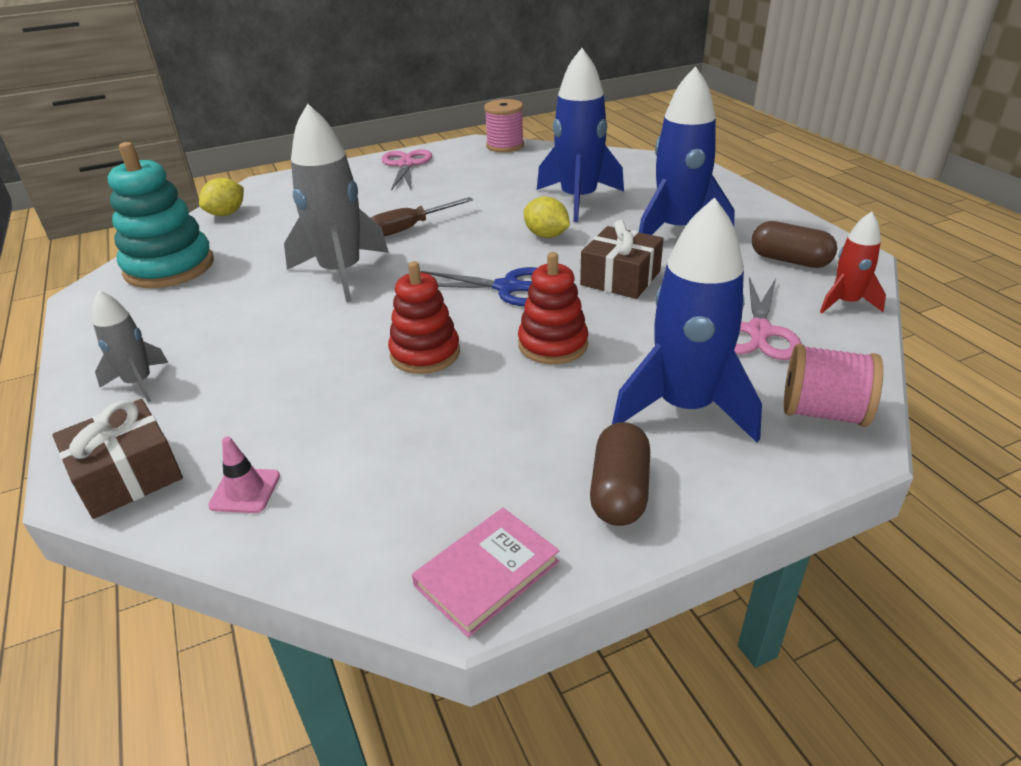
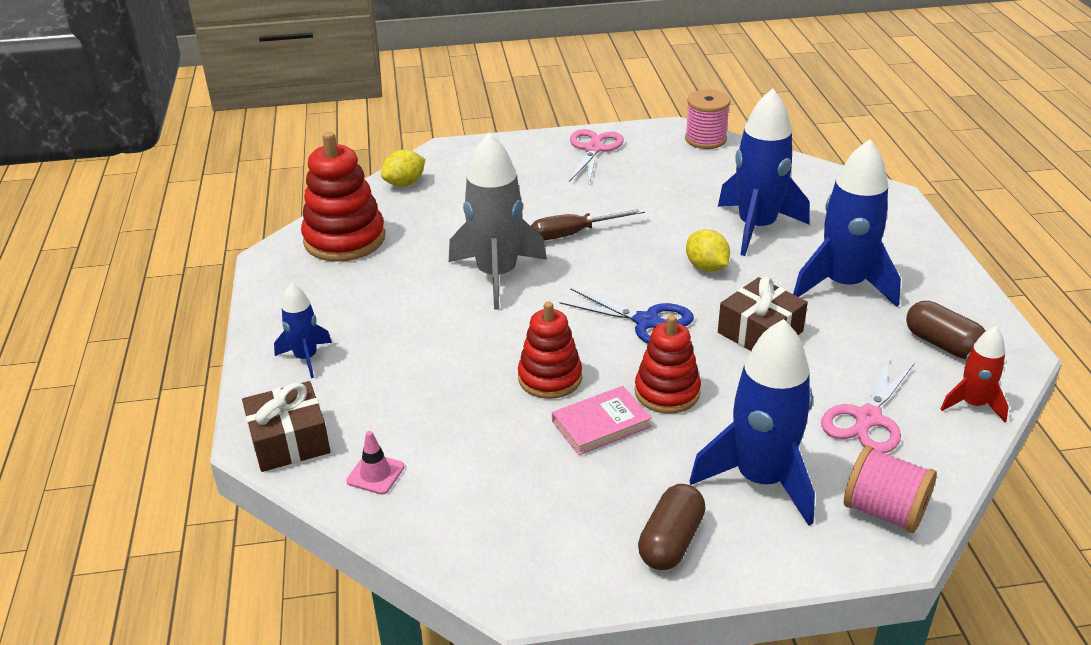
camera: 15 degrees right, 0 degrees up
(139, 383) = (306, 358): grey rocket -> blue rocket
(169, 267) = (344, 239): turquoise stacking toy -> red stacking toy
(487, 573) = (542, 582): pink book -> pink book (601, 424)

